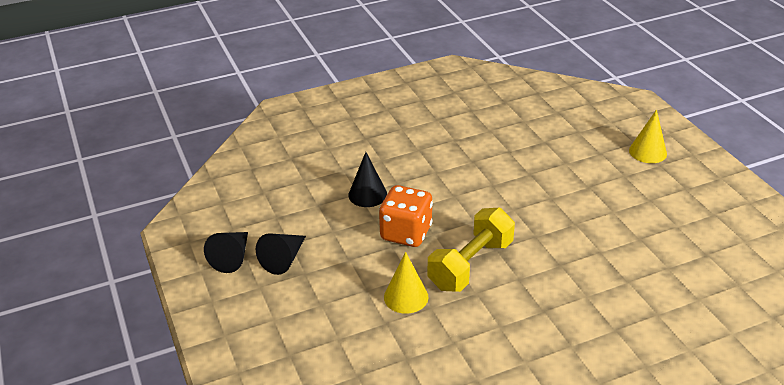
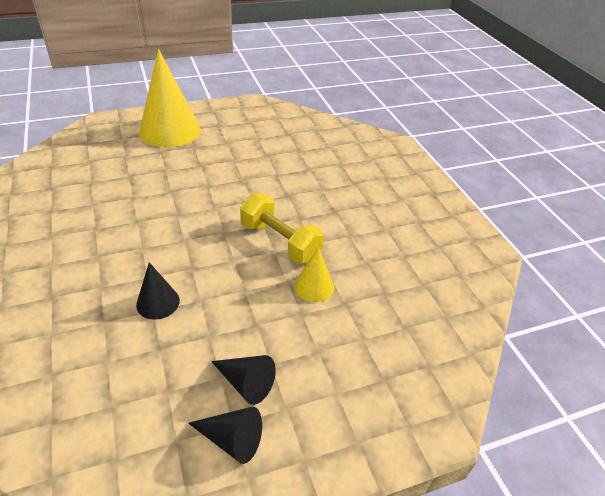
camera: 90 degrees left, 5 degrees up
(406, 233) = (228, 278): orange dice -> none
(647, 152) = (170, 131): yellow cone -> yellow cone, size x2.07

